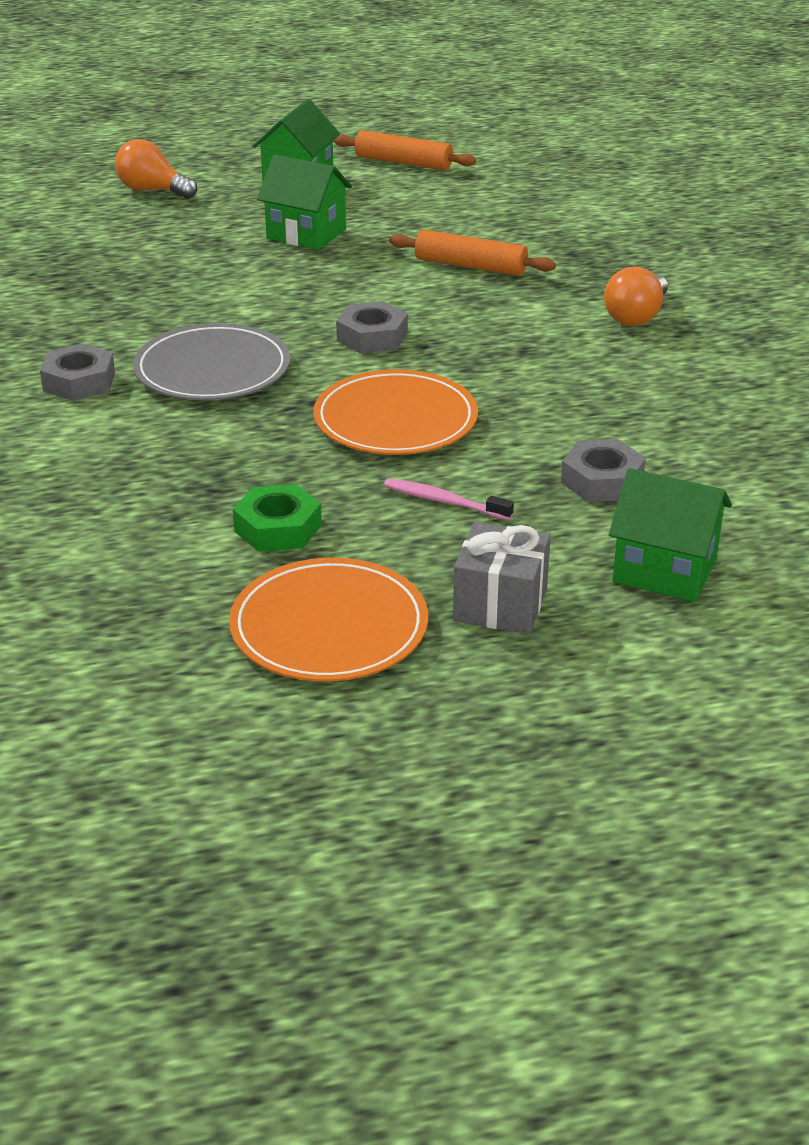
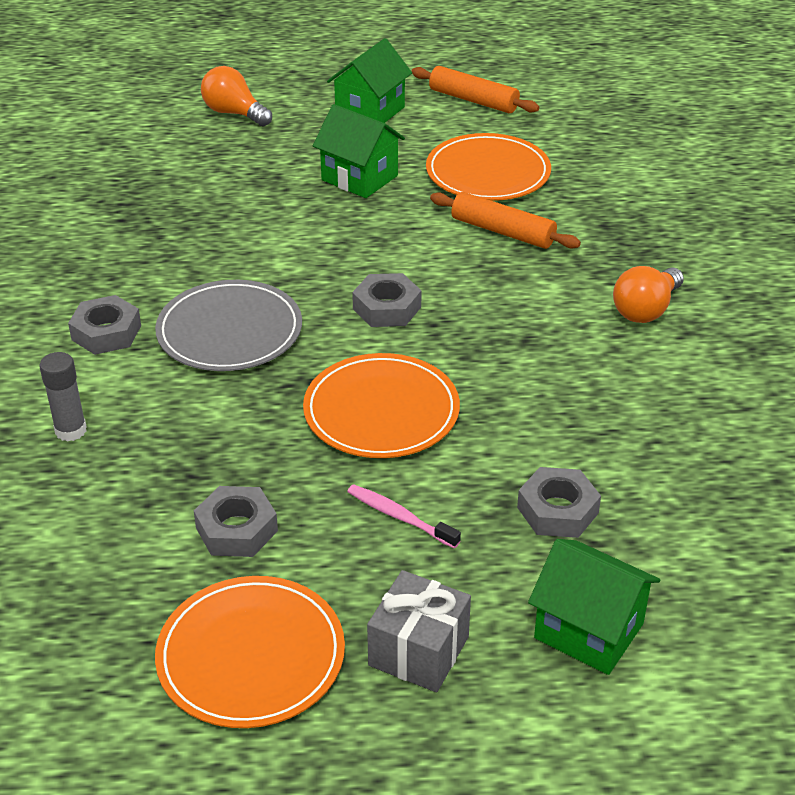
camera: 10 degrees right, 5 degrees up
(70, 465) = (71, 430): none -> grey glue stick
(278, 528) = (237, 529): green nut -> grey nut
(439, 220) = (488, 172): none -> orange plate

